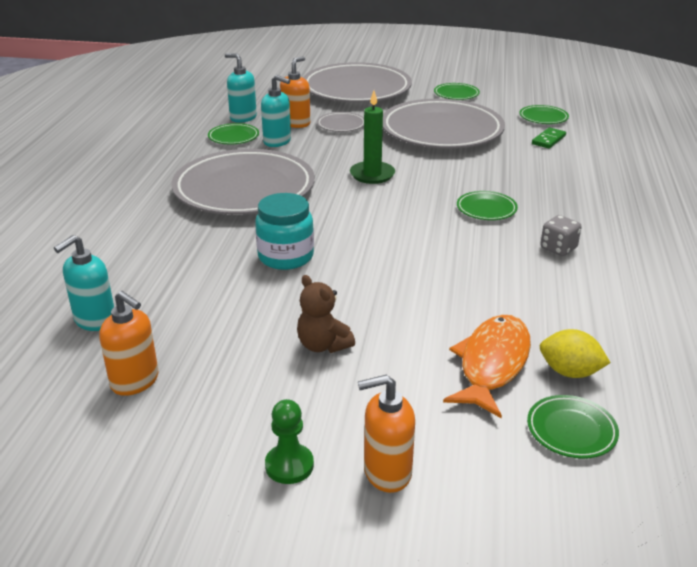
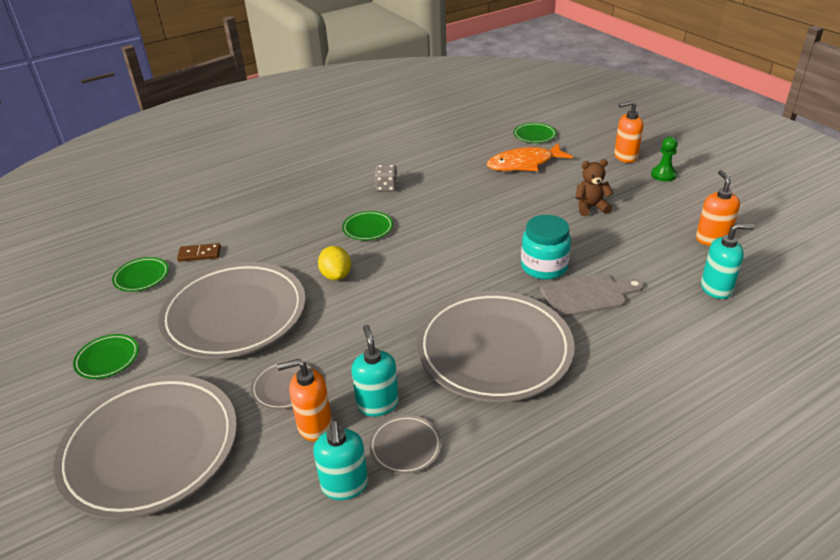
camera: 130 degrees left, 5 degrees up
(218, 254) = (587, 295): none -> grey cutting board
(233, 137) = (405, 447): green plate -> grey plate
(323, 345) = (590, 207): brown teddy bear -> brown teddy bear turned 105 degrees counterclockwise
(372, 175) = (376, 302): green candle -> none
(387, 472) = (625, 156): orange soap dispenser -> orange soap dispenser turned 135 degrees clockwise
(548, 140) = (199, 254): green domino -> brown domino
(569, 372) = (498, 147): yellow lemon -> yellow lemon (336, 275)

